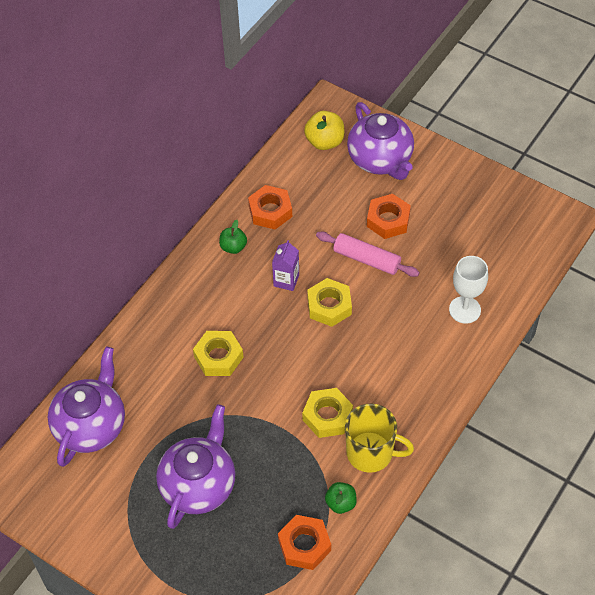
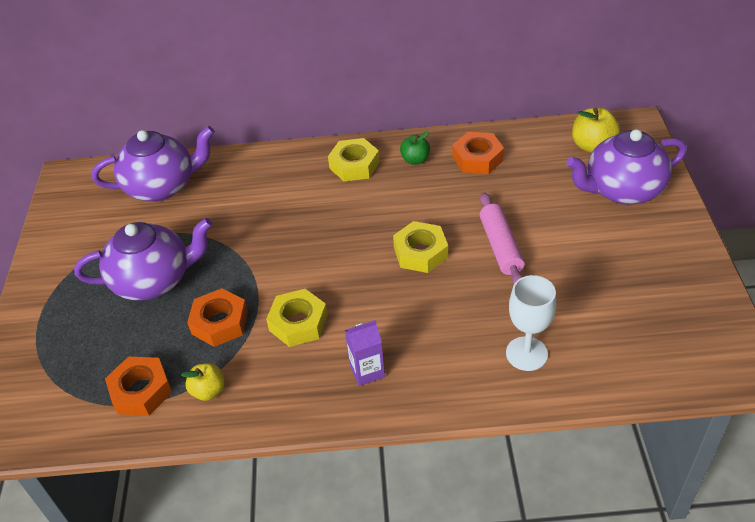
camera: 55 degrees right, 10 degrees down
(218, 357) = (295, 216): yellow nut -> yellow nut (354, 165)
(286, 280) = (417, 210): purple carton -> purple carton (367, 371)
(341, 503) = (208, 391): green apple -> yellow apple
(371, 453) = (285, 380): yellow mug -> none
(380, 160) = (622, 190): purple teapot -> purple teapot turned 45 degrees clockwise
(388, 220) = (562, 235): orange nut -> orange nut (220, 323)

